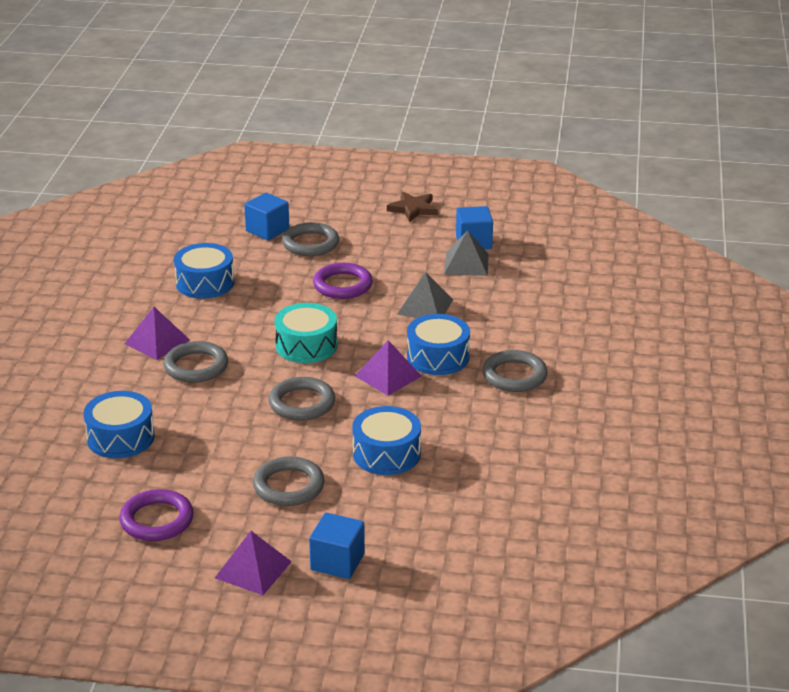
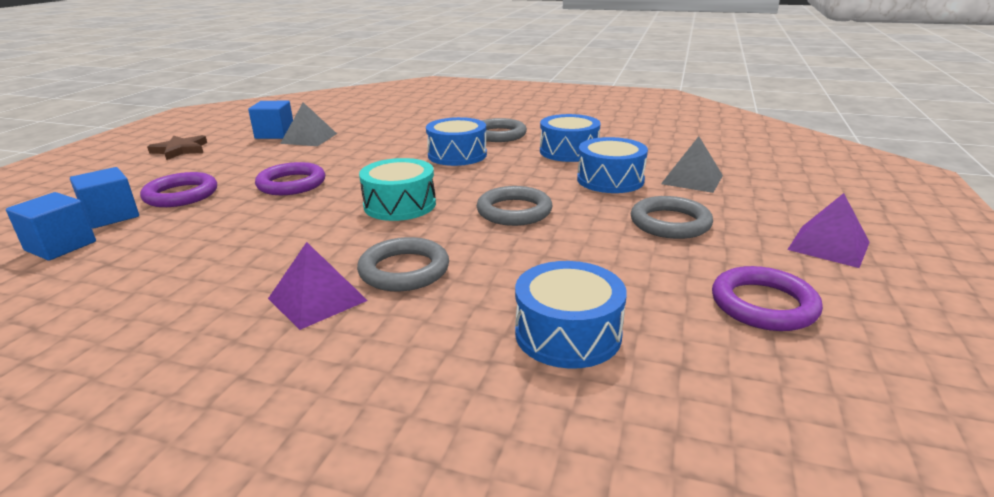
camera: 80 degrees left, 5 degrees down
(205, 283) = (192, 259): blue drum -> blue drum (569, 151)
(310, 243) = (181, 195): grey ring -> purple ring
(337, 562) = (790, 206): blue cube -> blue cube (60, 246)
(388, 376) = (479, 173): purple pyramid -> none
(425, 307) = (368, 155): grey pyramid -> grey pyramid (692, 179)

